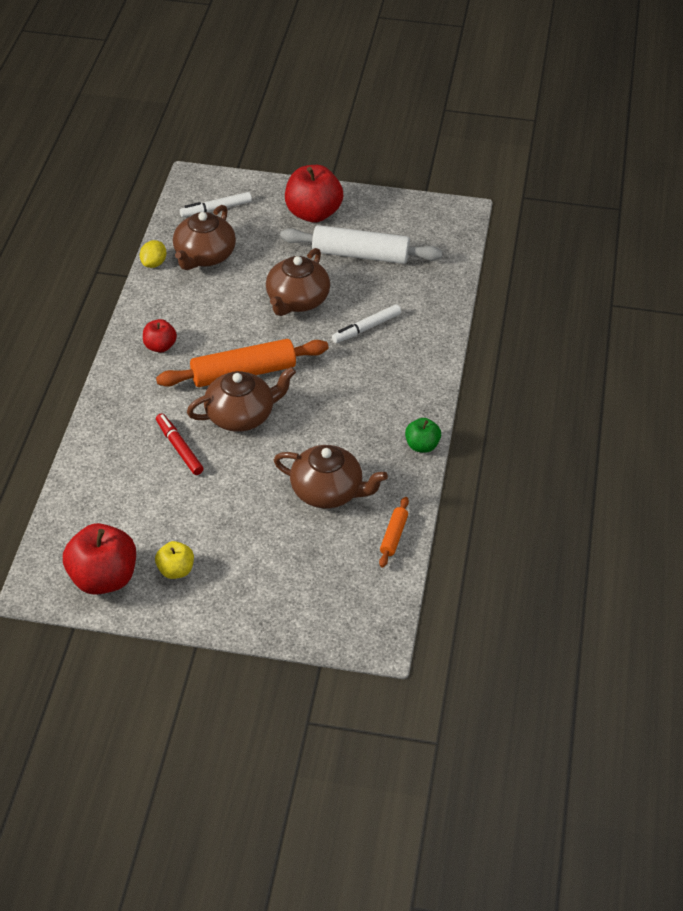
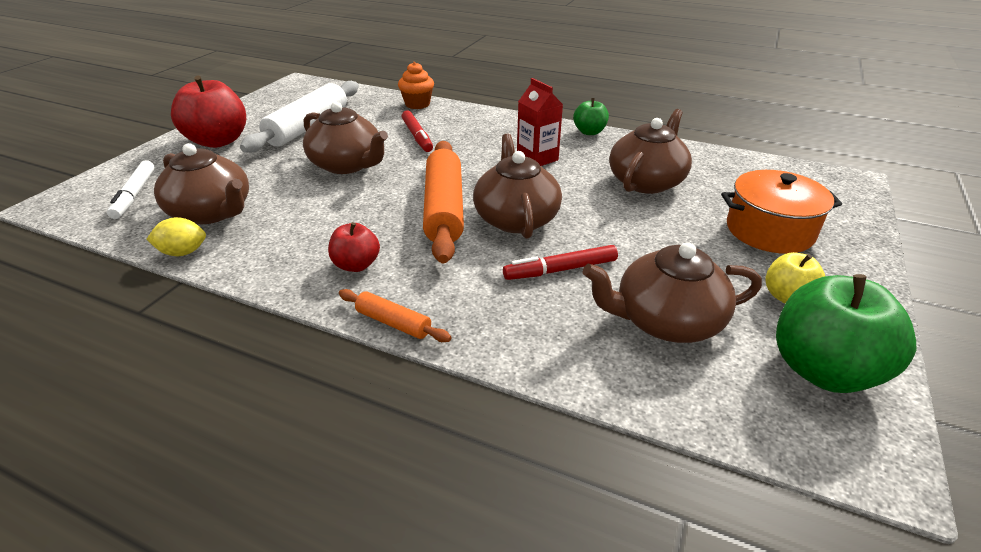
camera: 75 degrees left, 10 degrees down
(103, 578) = (823, 370): red apple -> green apple
(135, 505) = (666, 321): none -> brown teapot
(154, 263) = (183, 252): yellow lemon -> yellow lemon turned 45 degrees counterclockwise
(265, 570) = (769, 230): none -> orange pot
(349, 415) = (537, 158): none -> red carton
(366, 328) = (417, 136): white marker -> red marker
(393, 536) = (707, 157): orange rolling pin -> orange rolling pin (393, 323)
(441, 310) = (417, 104): none -> orange cupcake

